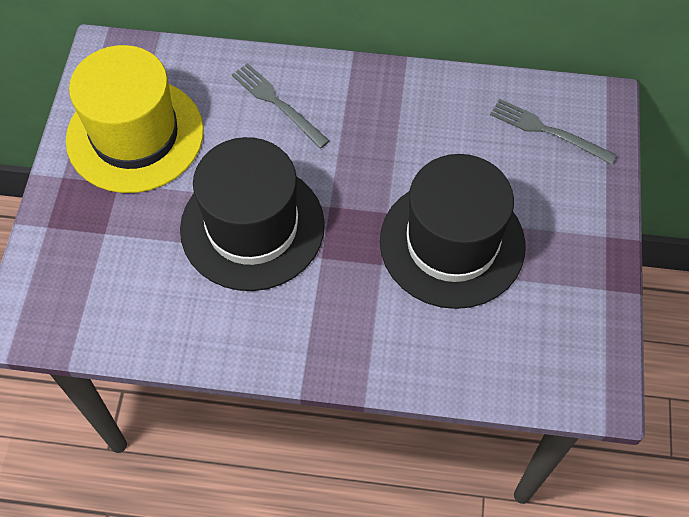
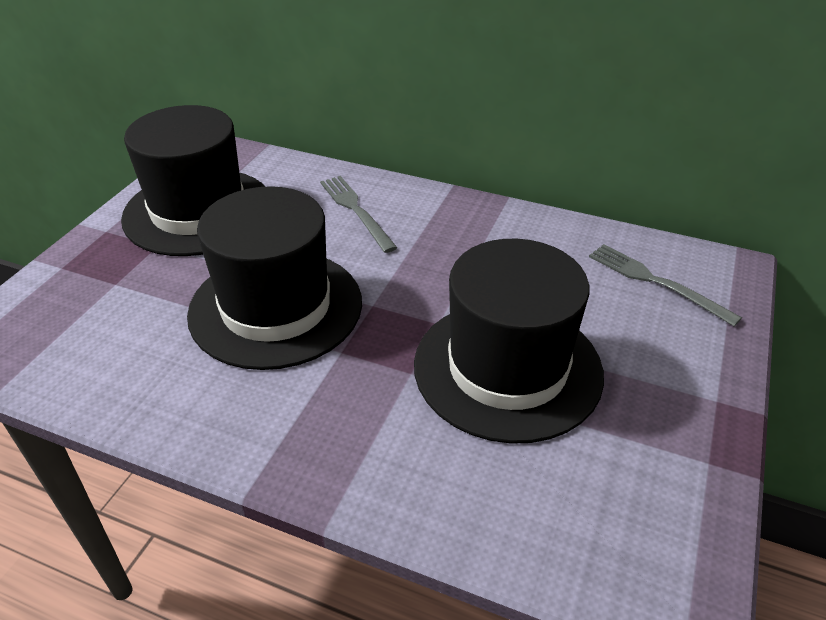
camera: 15 degrees right, 20 degrees down
(135, 135) = (198, 211): yellow hat -> black hat

